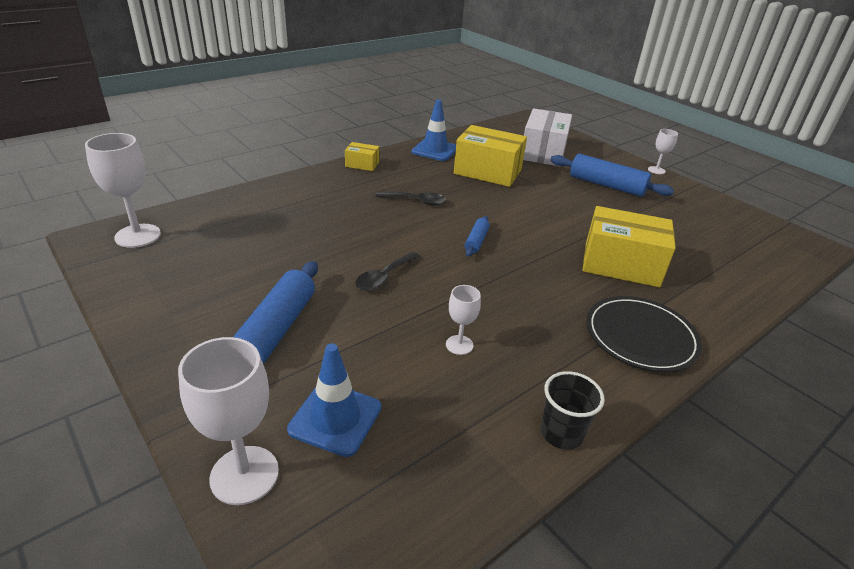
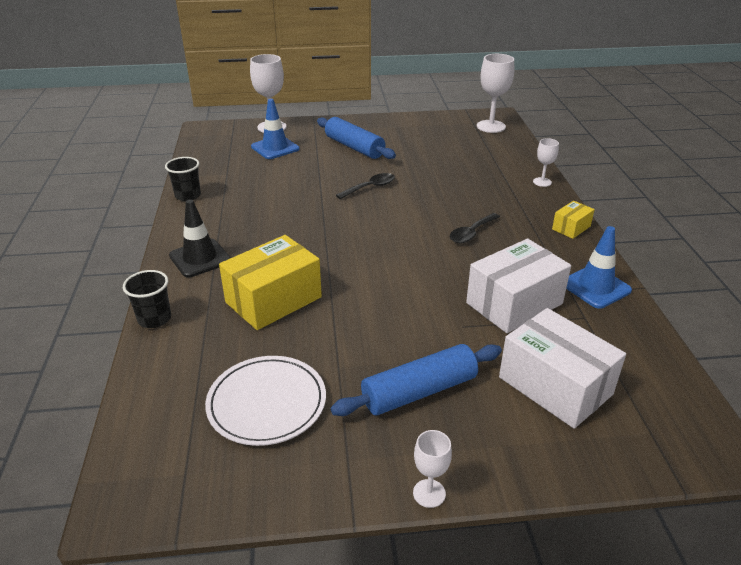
camera: 125 degrees right, 0 degrees up
(384, 277) = (370, 187): black spoon -> black spoon turned 75 degrees clockwise
(459, 345) = (279, 191): white goblet -> white goblet (542, 182)
(476, 241) = (379, 239): blue rolling pin -> none
(487, 171) = (514, 303): yellow box -> white box
(640, 337) = (200, 258): black plate -> black traffic cone
(695, 228) = (267, 403): none -> white plate
(731, 316) = (154, 319): none -> black cup

